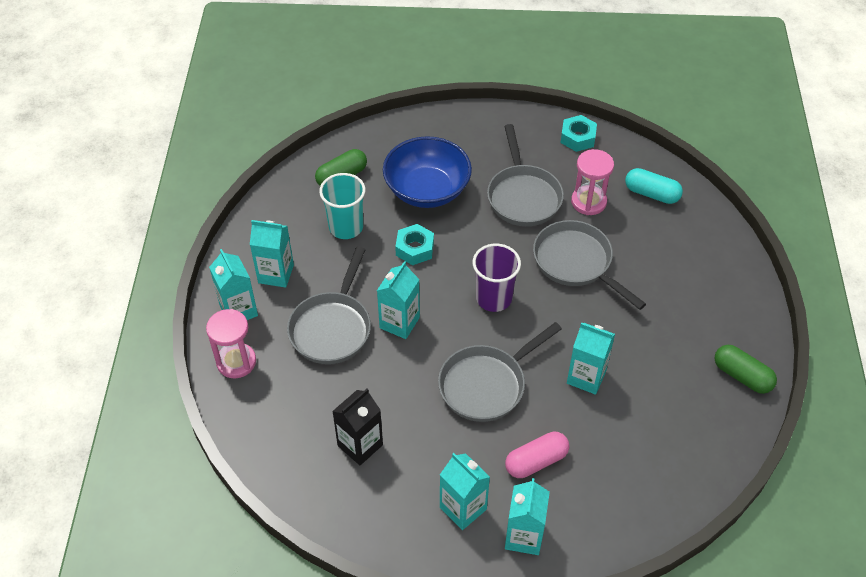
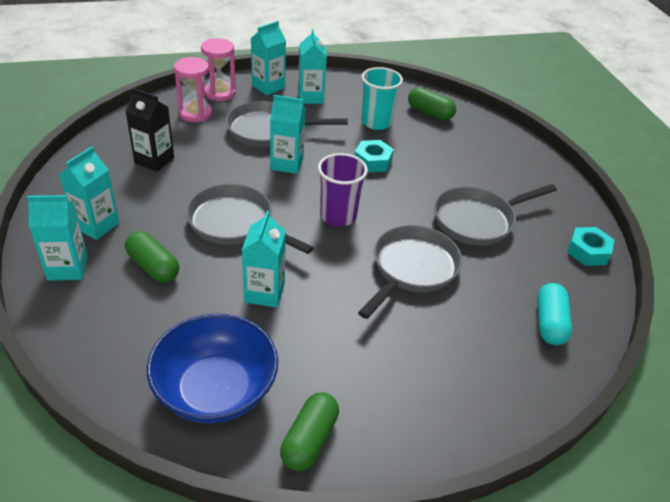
camera: 70 degrees right, 10 degrees down
(427, 190) = (445, 159): blue bowl -> blue bowl (215, 390)
(536, 461) = (153, 267): pink capsule -> green capsule
(588, 202) = (502, 270): pink hourglass -> pink hourglass (195, 113)

